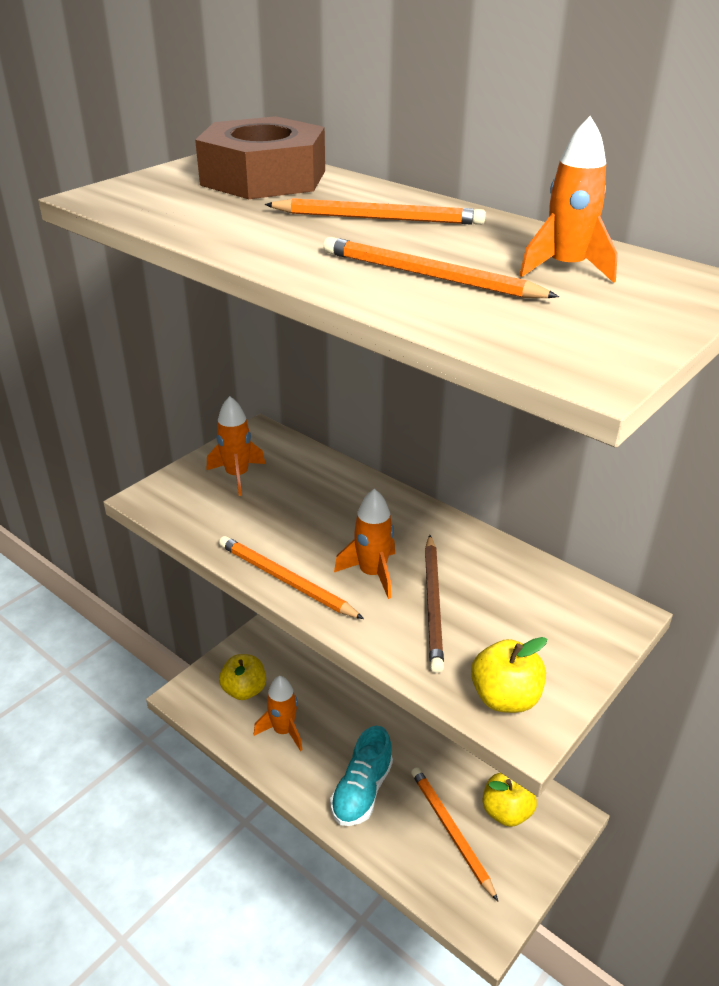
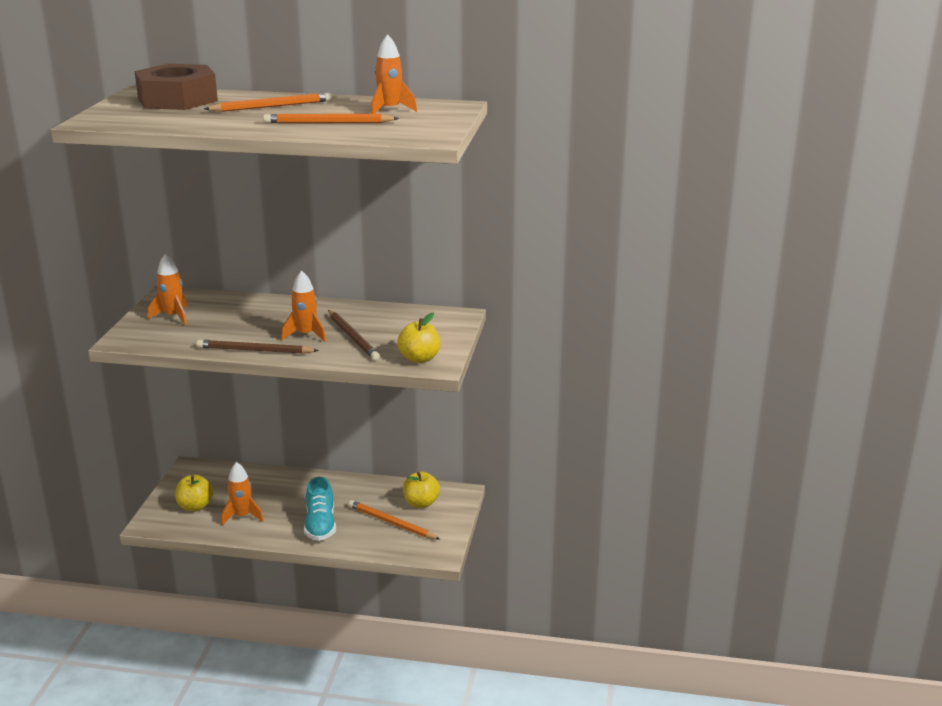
camera: 30 degrees left, 10 degrees down
(285, 580) = (255, 350): orange pencil -> brown pencil

